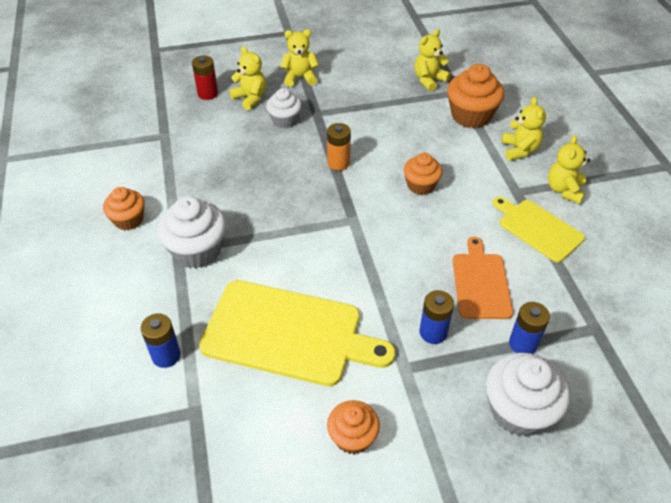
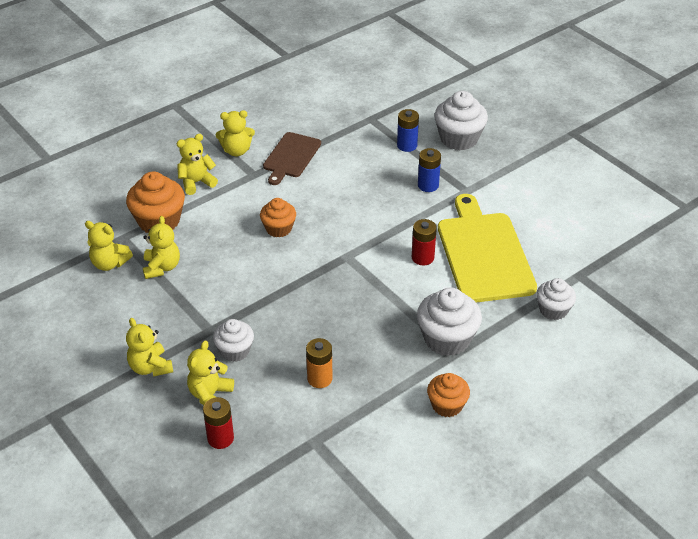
camera: 115 degrees left, 5 degrees down
(166, 355) = (553, 310): blue battery -> white cupcake
(315, 277) = (422, 257): none -> red battery
(338, 163) = (279, 288): orange battery -> orange battery (319, 378)
(352, 437) = (533, 199): orange cupcake -> none
(407, 105) = (162, 267): none -> yellow teddy bear
(481, 283) = (366, 173): orange cutting board -> none
(538, 228) = (291, 157): yellow cutting board -> brown cutting board

